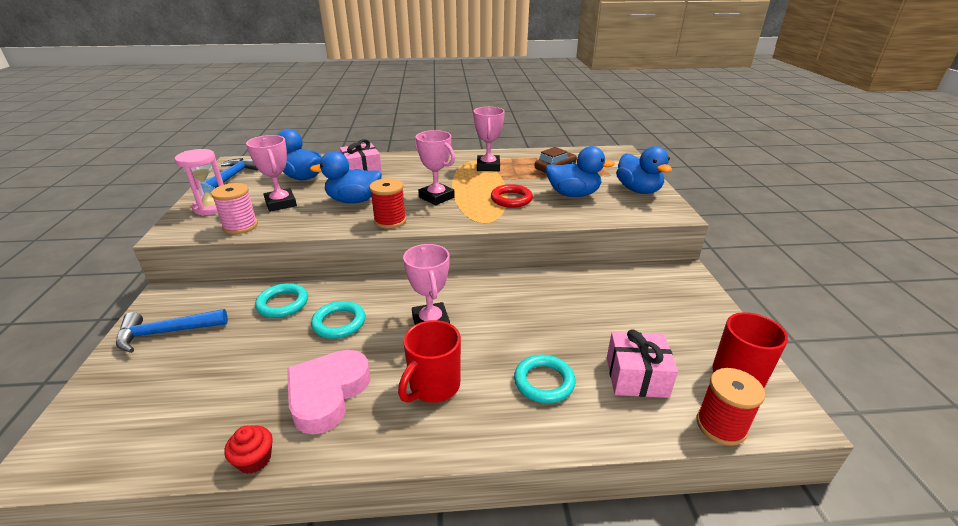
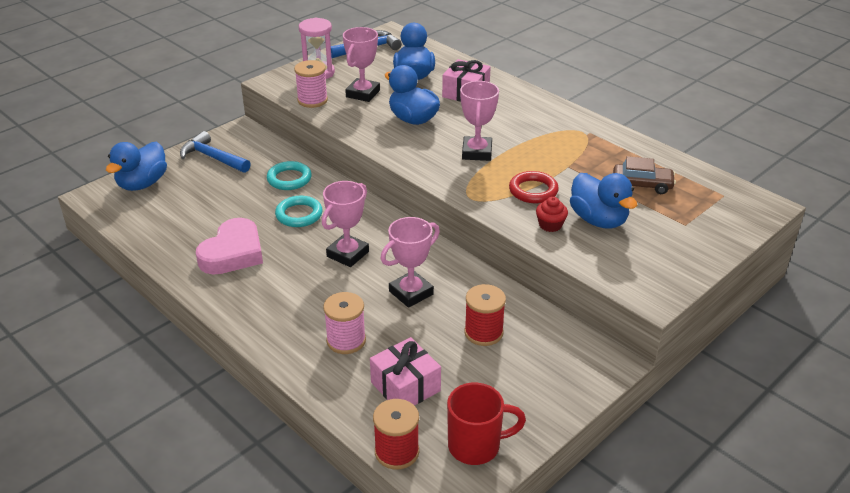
camera: 50 degrees right, 5 degrees up
(254, 459) = (162, 260): red cupcake -> red cupcake (550, 225)
(327, 394) = (233, 253): pink heart -> pink heart turned 135 degrees clockwise
(390, 221) = (407, 153): red spool -> red spool (483, 332)
(433, 386) = (285, 292): red mug -> none
(488, 166) = (581, 146): pink trophy -> pink trophy (411, 293)
(544, 382) = (346, 340): turquoise ring -> pink spool
(638, 190) = (674, 256): blue duck -> blue duck (142, 184)

